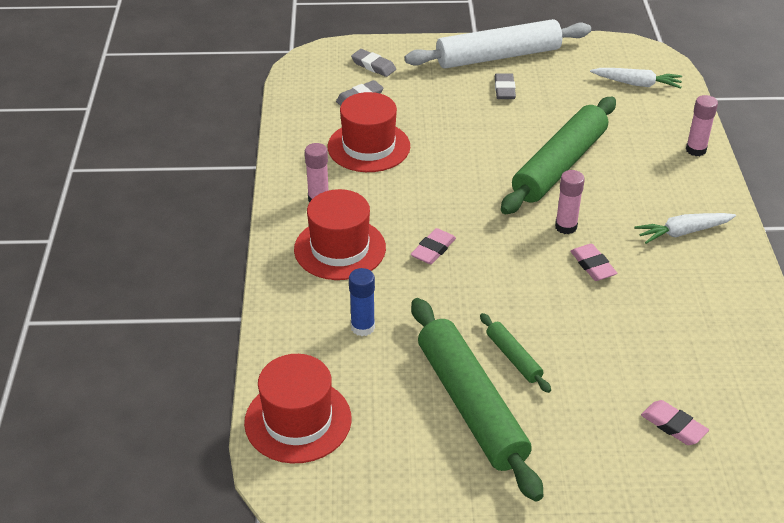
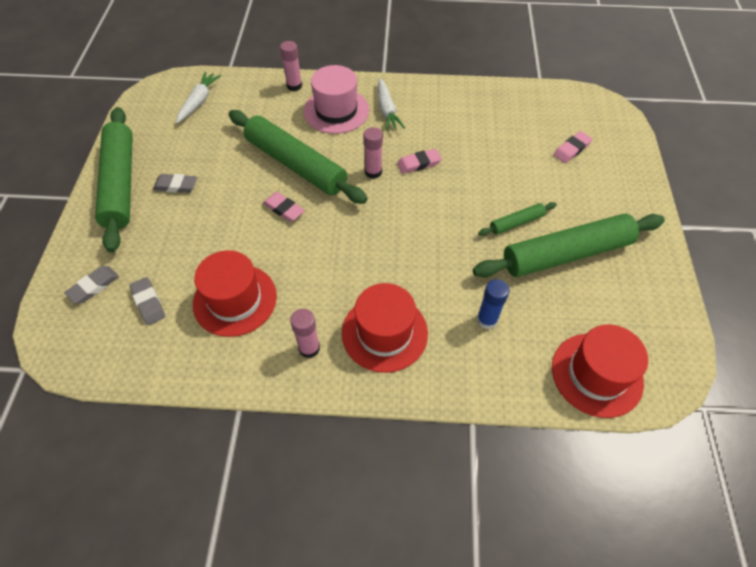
camera: 85 degrees left, 15 degrees up
(433, 249) = (392, 261): pink eraser -> pink eraser (284, 209)
(498, 56) = (121, 183): white rolling pin -> green rolling pin
(663, 188) = (336, 111): none -> pink hat

